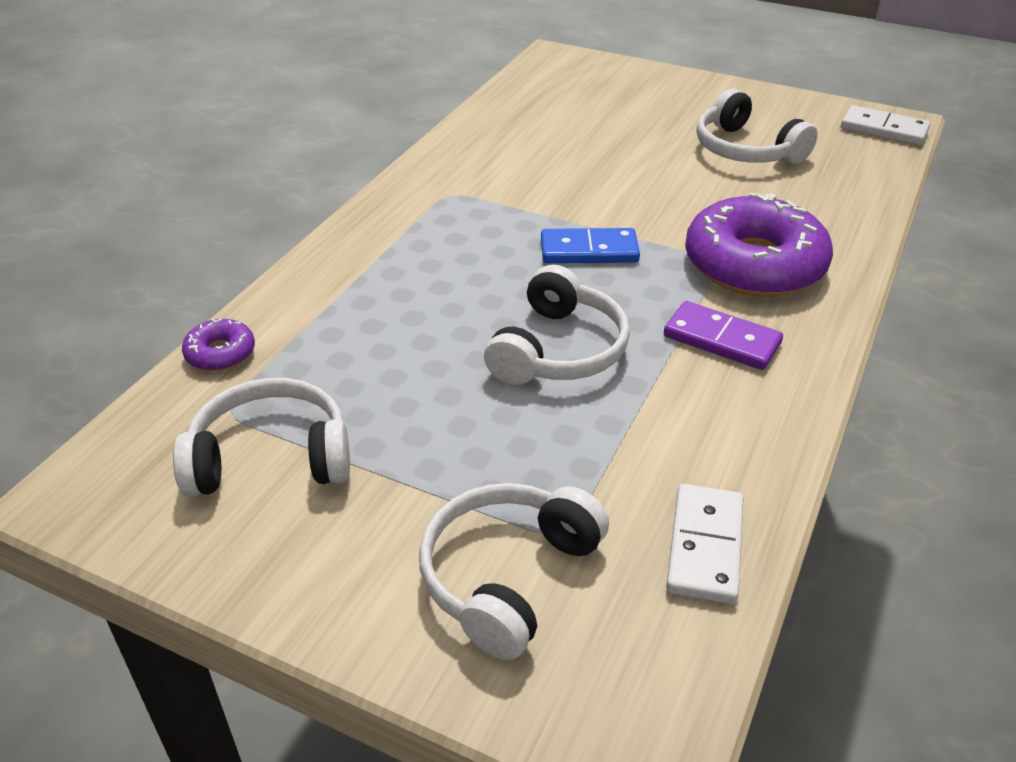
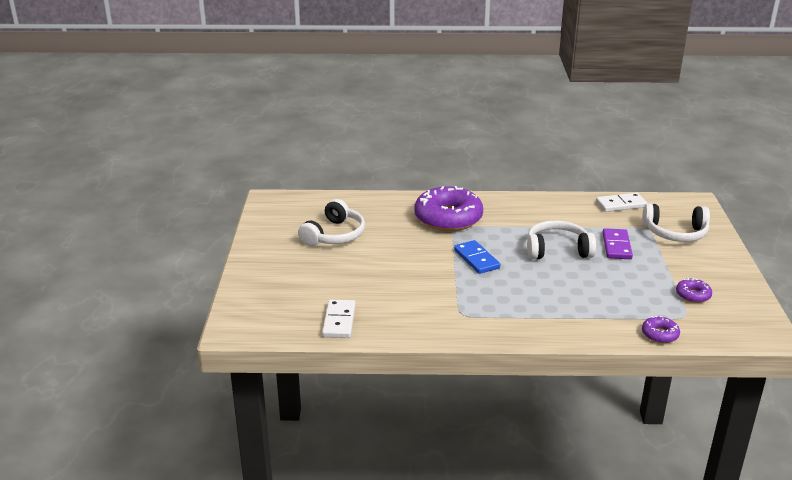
camera: 115 degrees left, 10 degrees down
(271, 458) = (693, 295): white headphones -> purple donut
(721, 340) = (511, 217): purple domino -> purple domino (617, 246)
(884, 129) = (281, 201): white domino -> white domino (339, 321)

